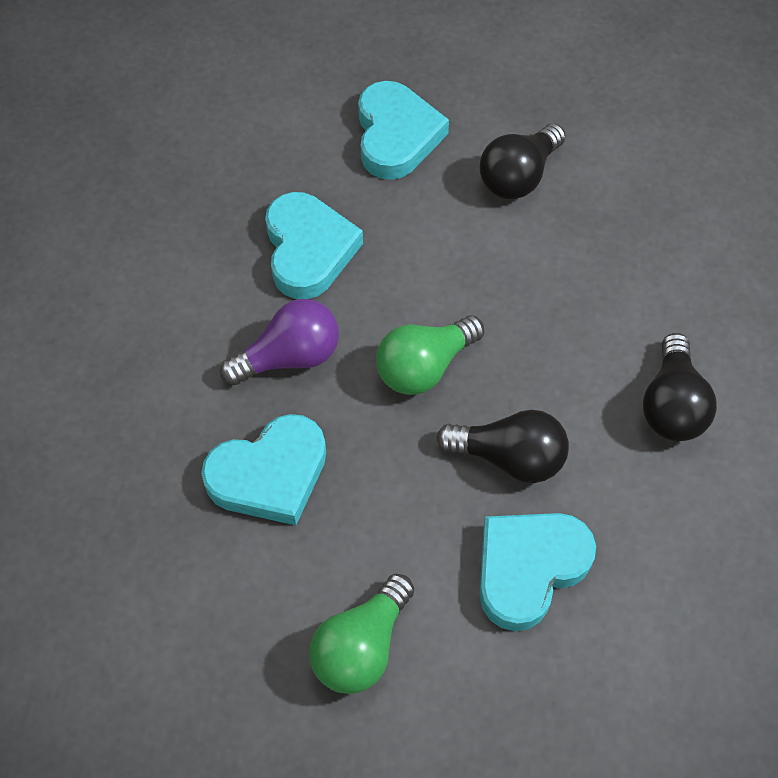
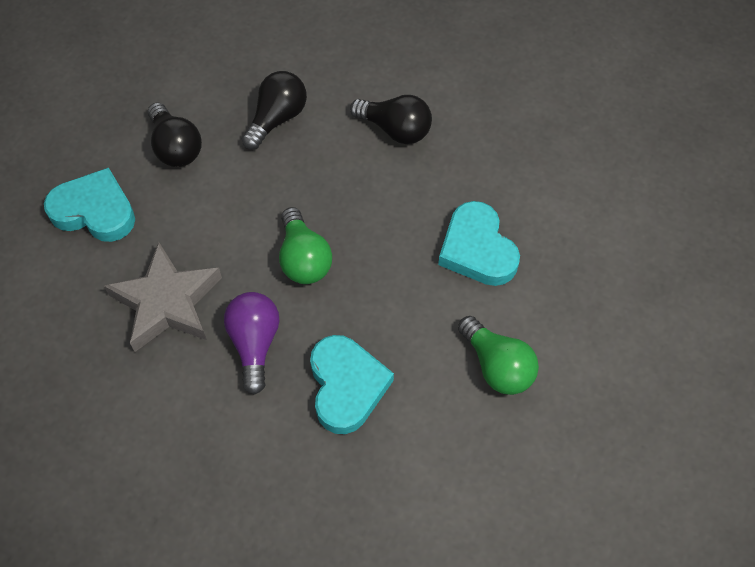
camera: 70 degrees left, 0 degrees up
(308, 250) = (167, 302): turquoise heart -> grey star
(509, 457) = (395, 232): black light bulb -> black light bulb (277, 119)

